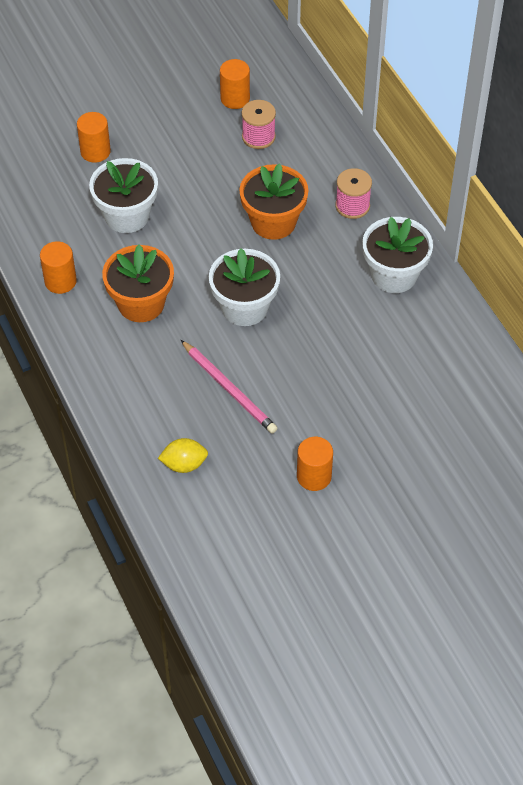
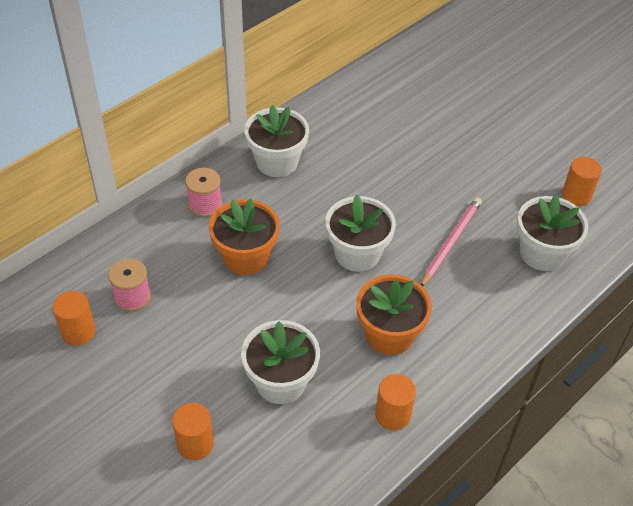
camera: 110 degrees left, 5 degrees down
(184, 464) = (542, 253): yellow lemon -> white flower pot
(314, 476) = (503, 170): orange cylinder -> orange cylinder (576, 195)

